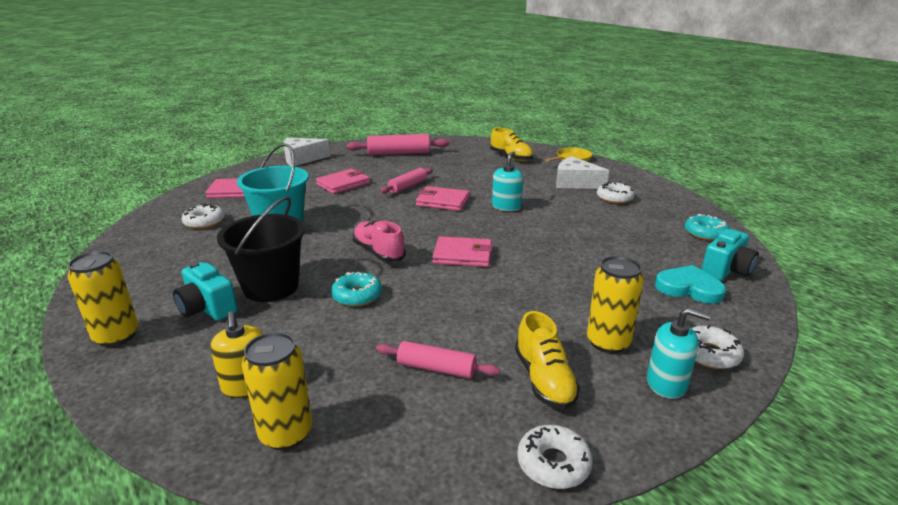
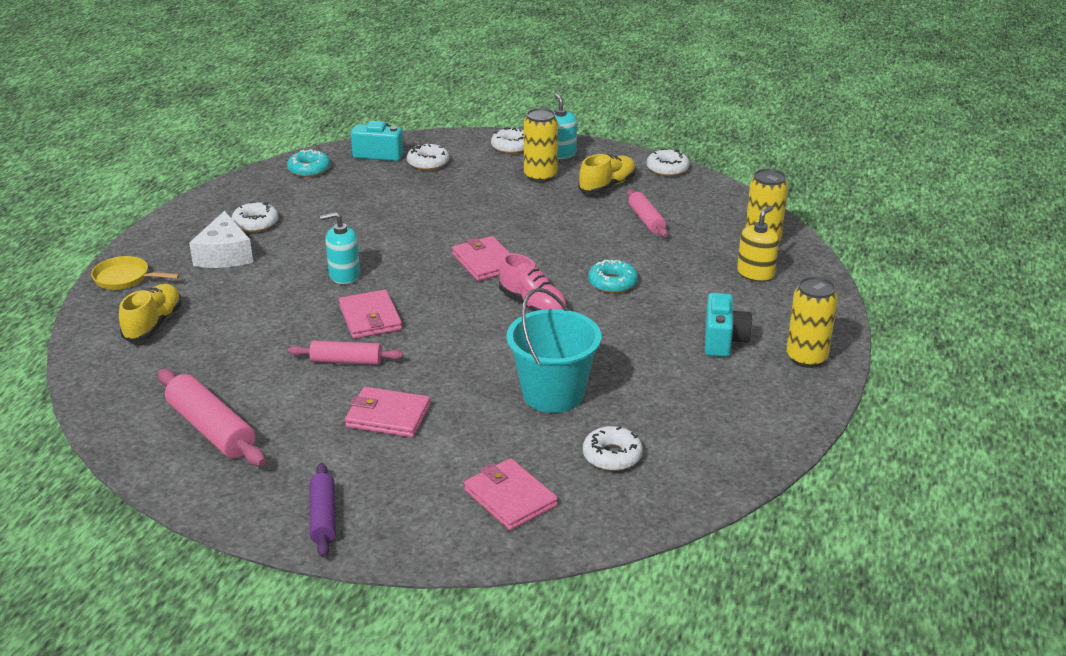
camera: 125 degrees left, 5 degrees up
(271, 287) = (657, 329): black bucket -> none
(302, 159) = (323, 517): white cheese -> purple rolling pin
(378, 252) = (533, 305): pink shoe -> pink shoe turned 60 degrees counterclockwise
(689, 288) = (428, 163): turquoise heart -> white donut

